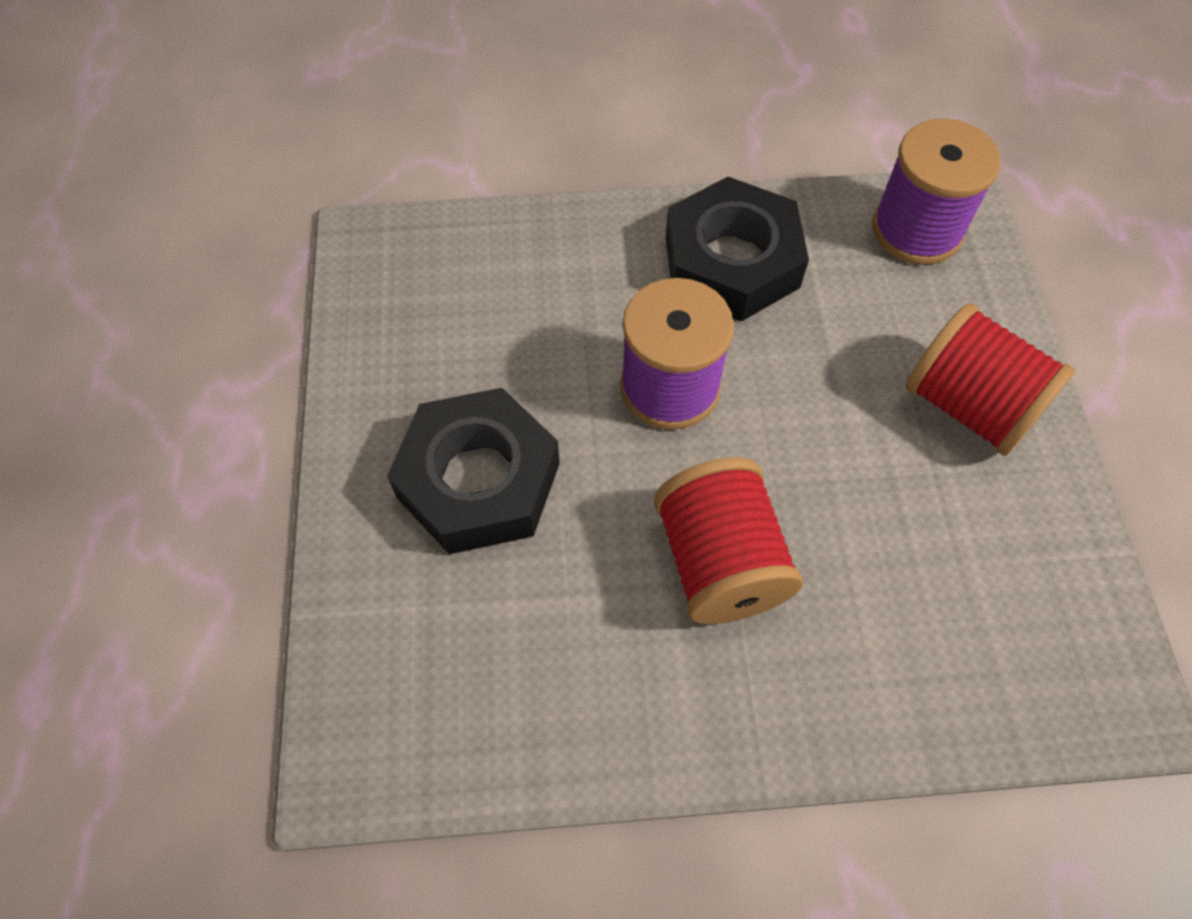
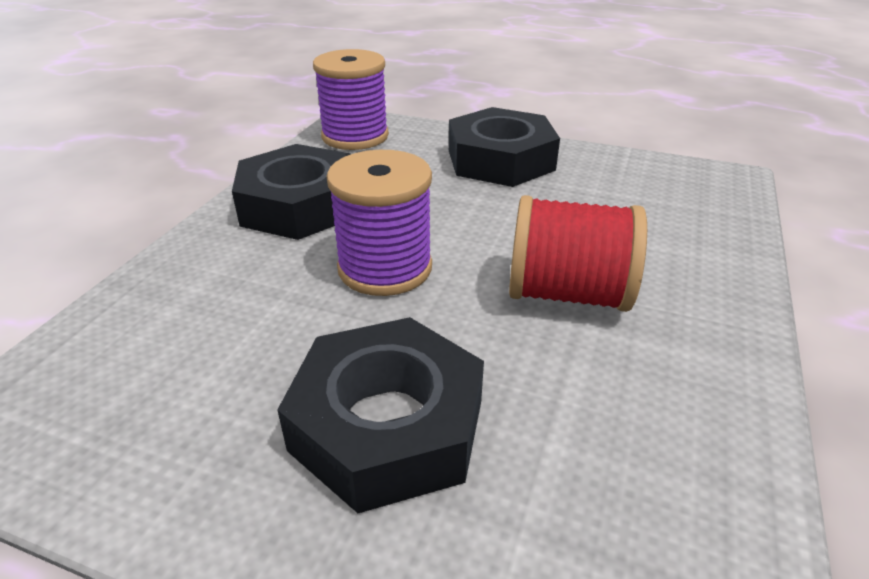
camera: 65 degrees left, 25 degrees down
(969, 406) = (500, 160): red spool -> black nut

